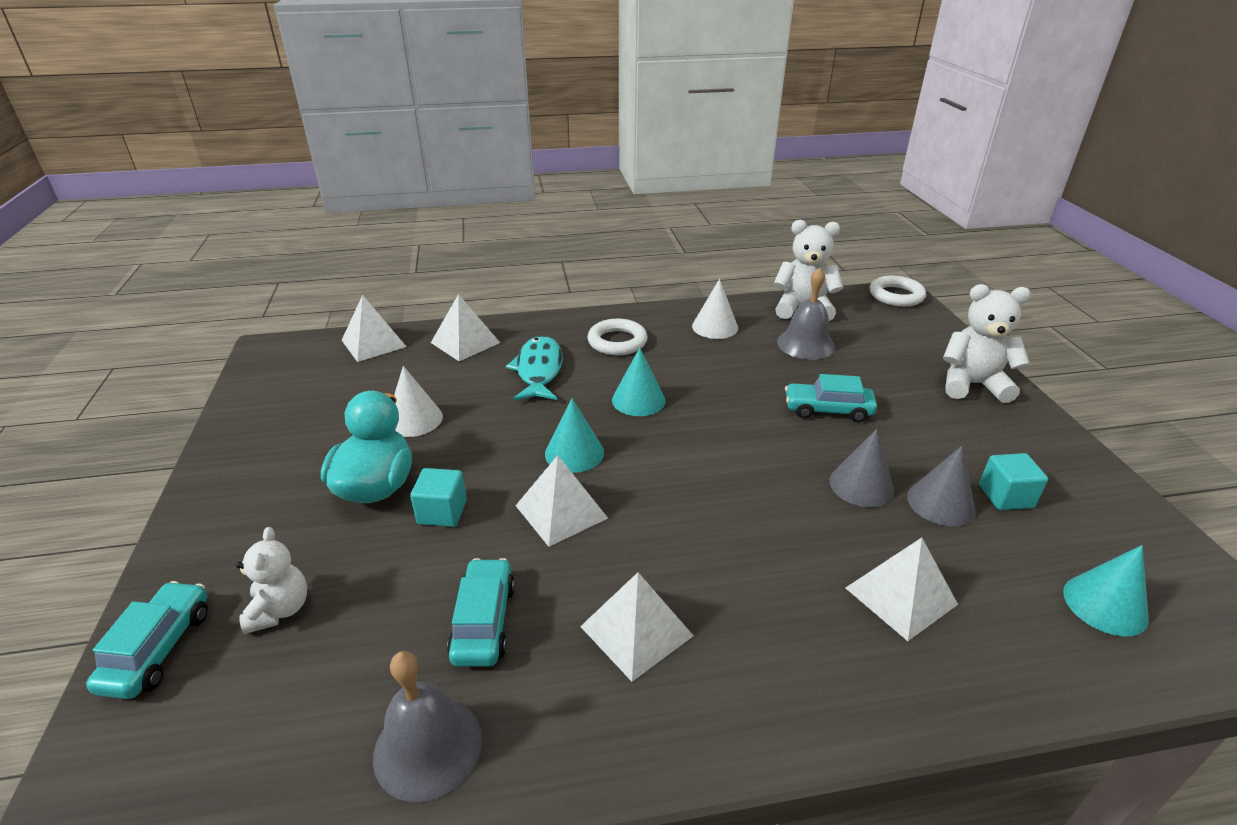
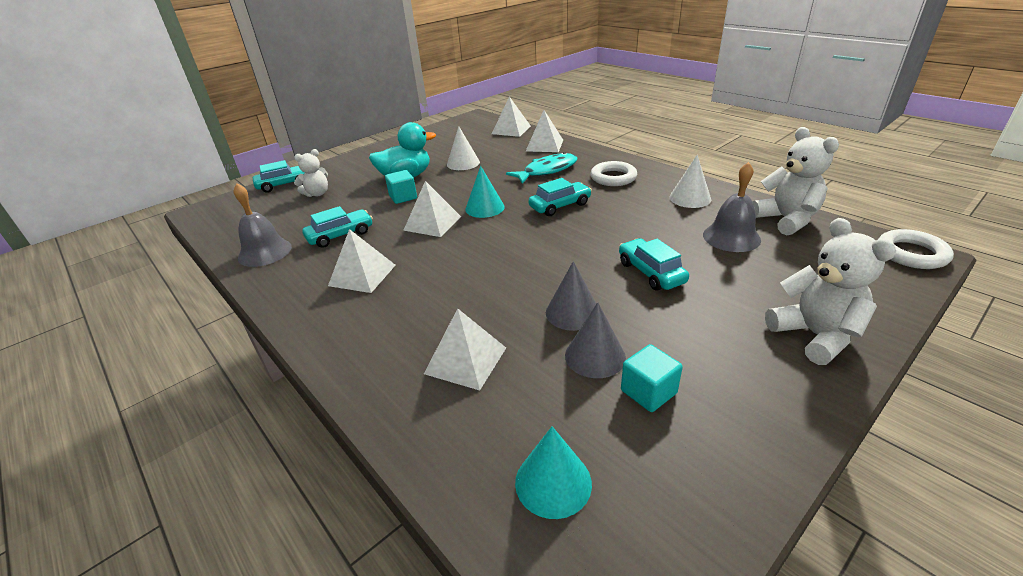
camera: 60 degrees right, 0 degrees up
(638, 400) = (560, 206): turquoise cone -> turquoise car

